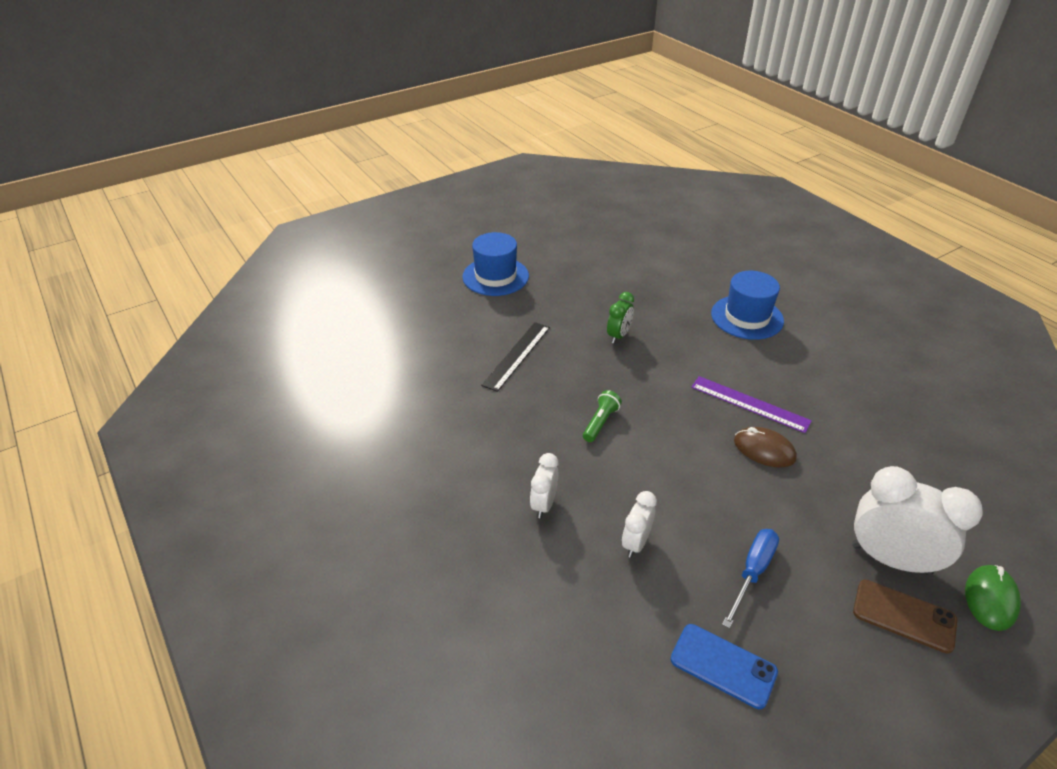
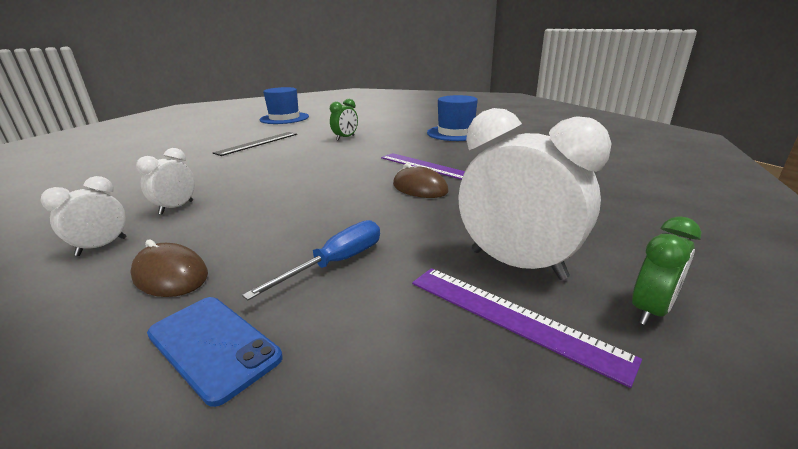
camera: 10 degrees right, 15 degrees down
(600, 422) = (284, 170): green flashlight -> none
(629, 601) = (170, 275): none -> brown mouse
(636, 543) = (231, 234): white clock -> white clock (102, 246)
(904, 616) = (511, 317): brown phone -> purple ruler
(990, 599) = (650, 310): green mouse -> green clock

